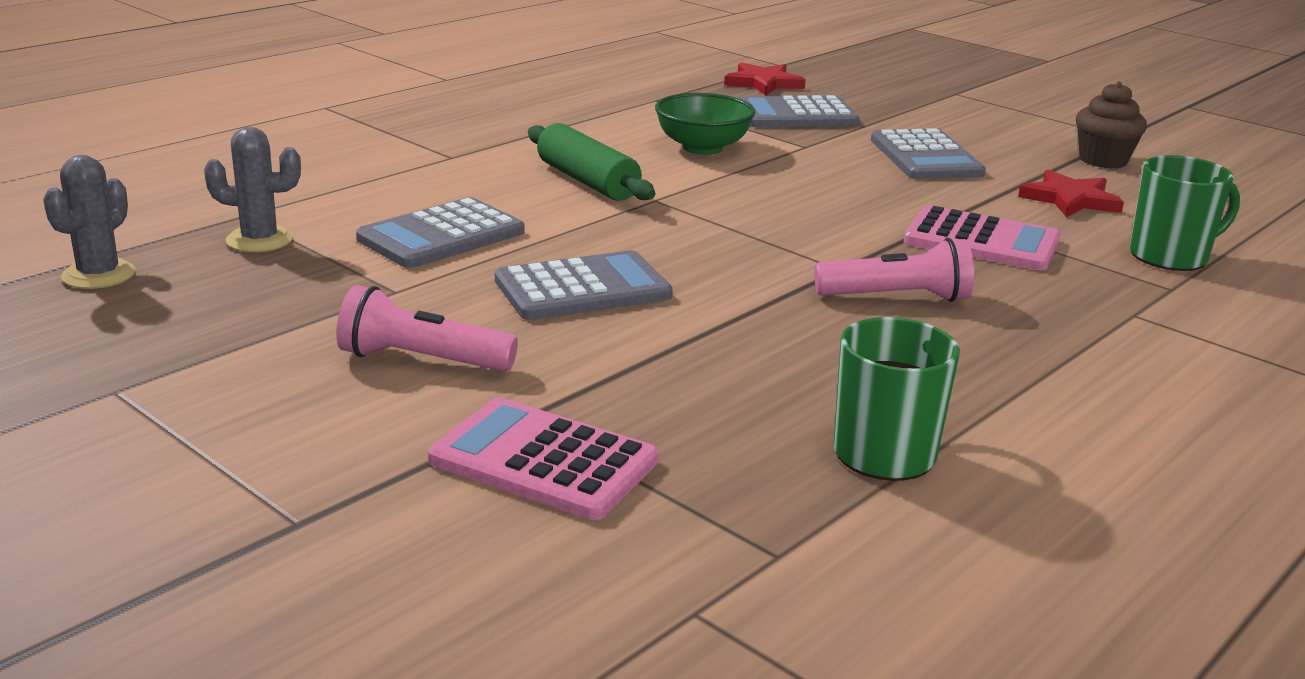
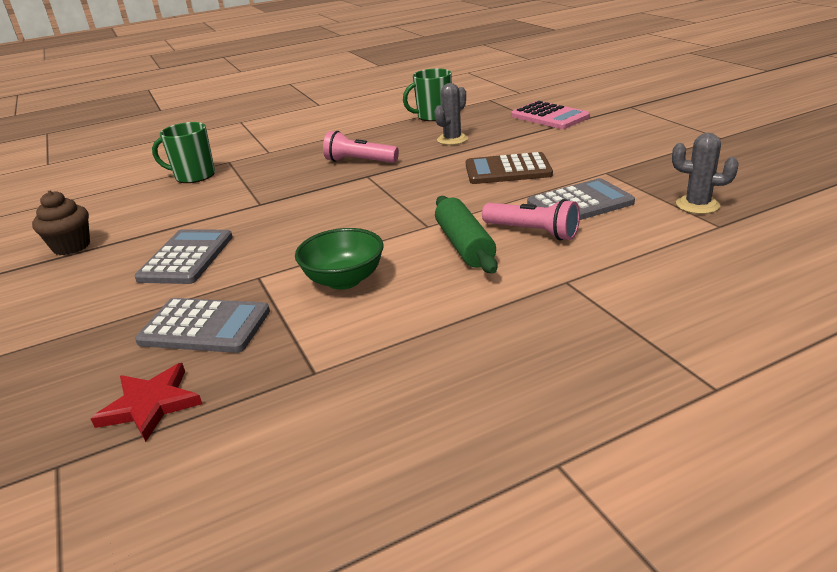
camera: 155 degrees left, 5 degrees up
(99, 275) = (782, 186): grey cactus -> grey cactus (452, 139)
(422, 360) = (592, 144): pink flashlight -> pink flashlight (532, 232)
(582, 288) = (508, 170): grey calculator -> brown calculator
(981, 241) = (271, 188): pink calculator -> none
(1070, 199) = (167, 213): red star -> none

